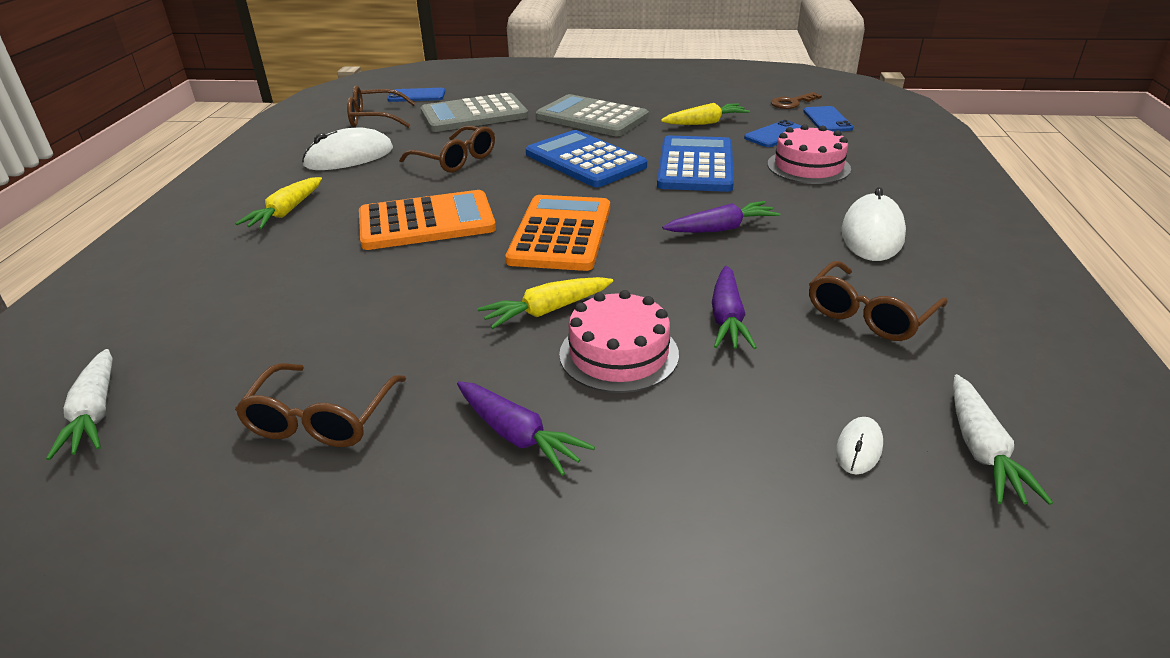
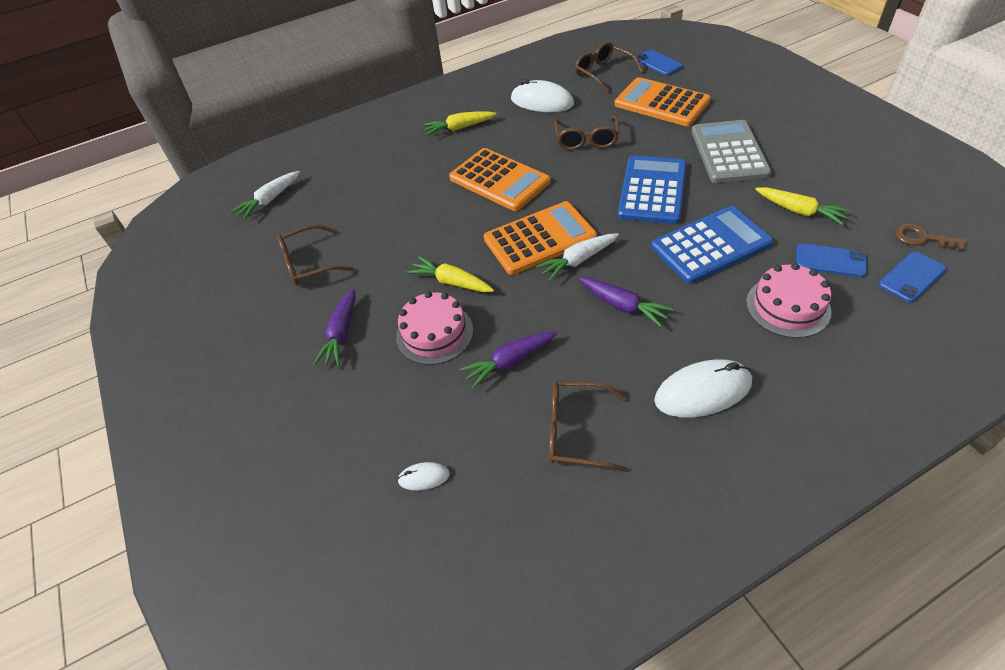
camera: 60 degrees right, 15 degrees up
(474, 114) = (661, 103): grey calculator -> orange calculator
(981, 450) = (463, 540): white carrot -> white carrot (578, 260)

